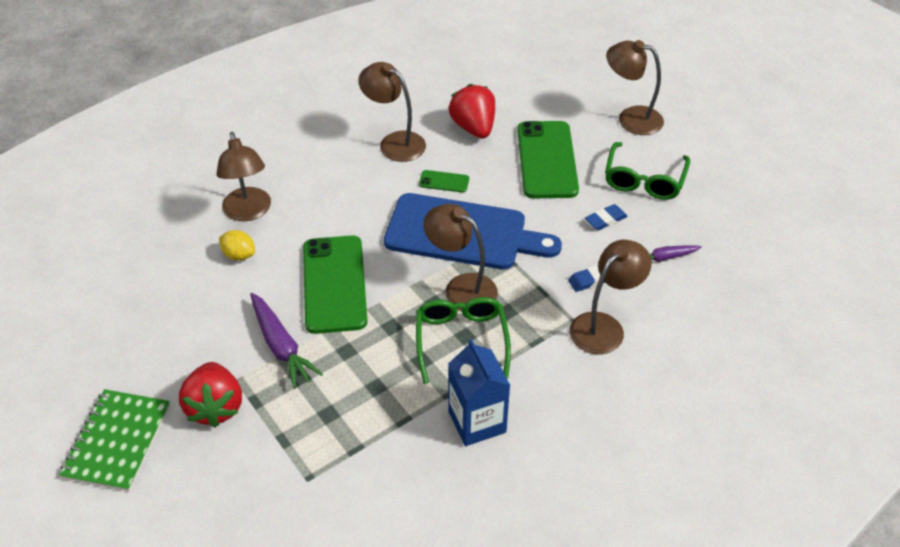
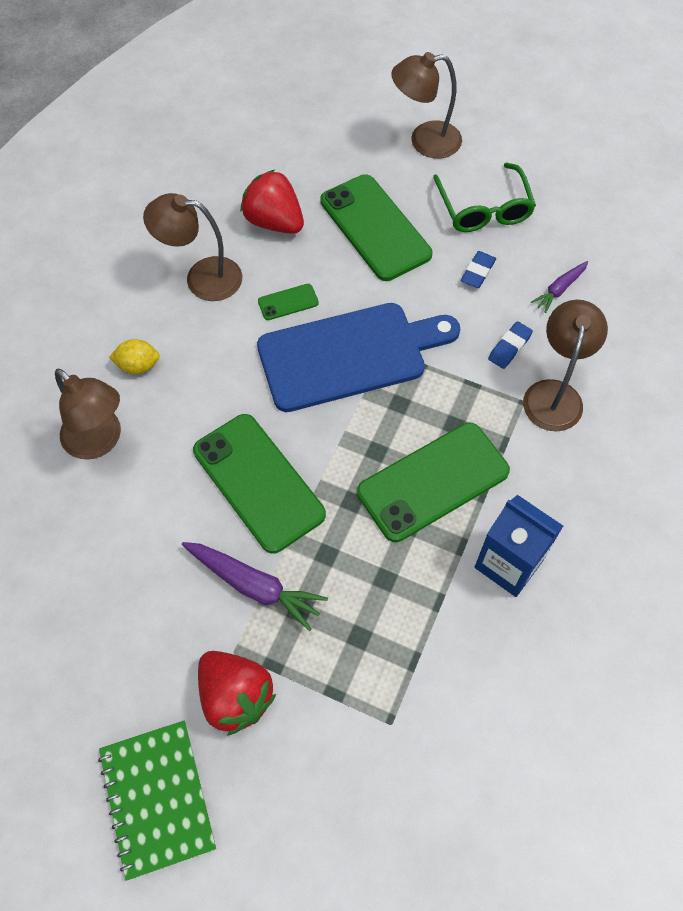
camera: 30 degrees left, 15 degrees up
(239, 255) = (128, 500): yellow lemon -> yellow lemon (138, 365)
(461, 288) = (391, 420): brown lamp -> none
(461, 341) = (433, 481): green glasses -> green phone

